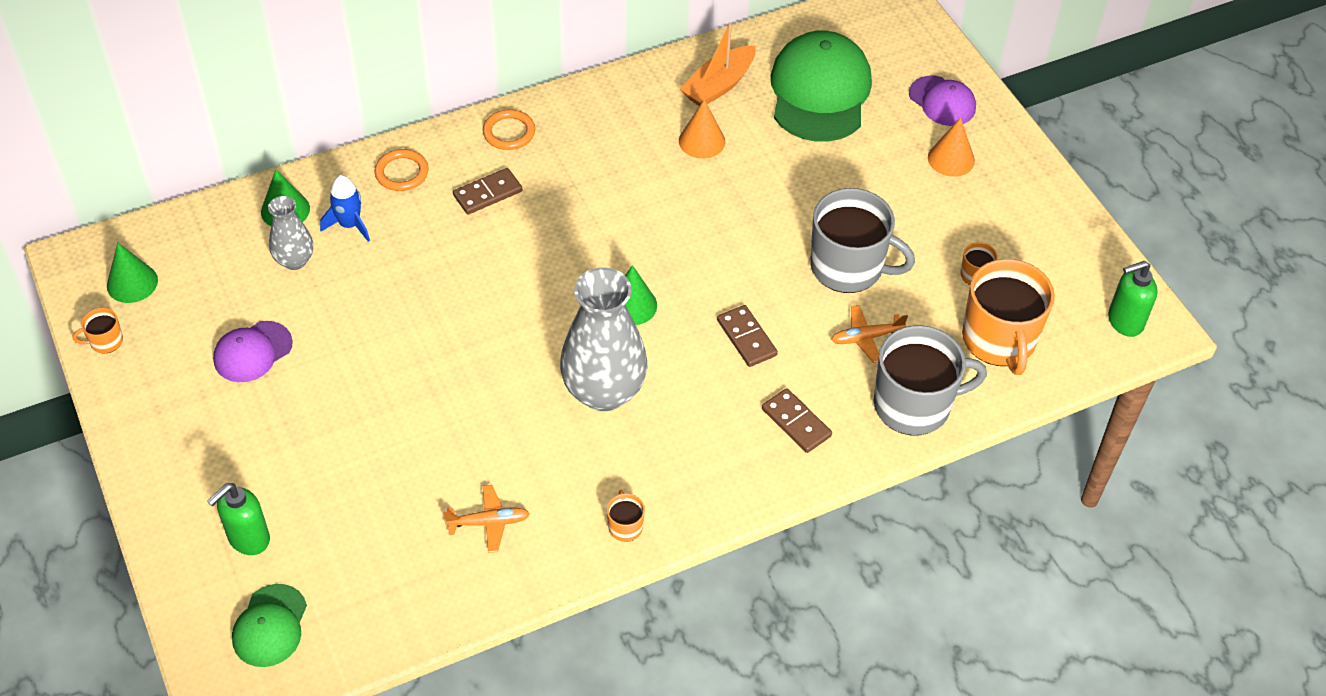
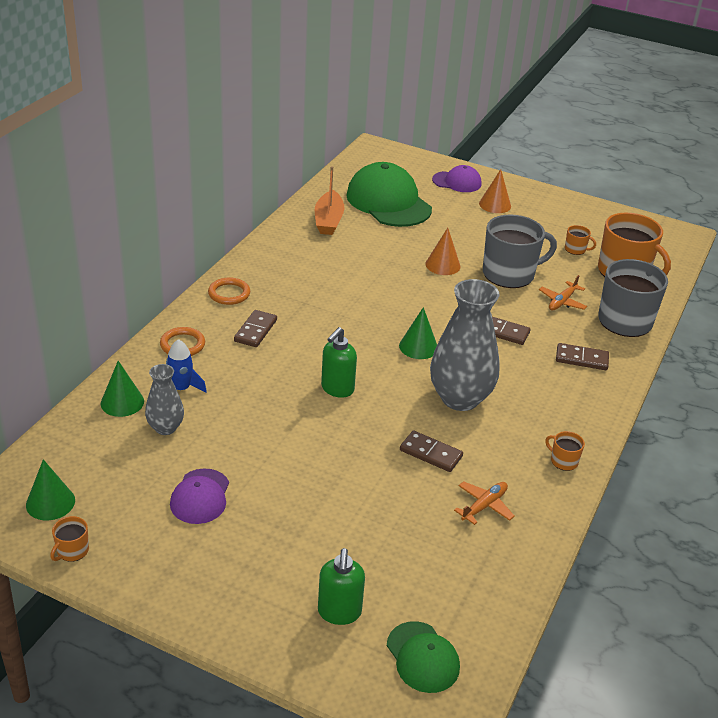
camera: 40 degrees left, 15 degrees down
(503, 435) = (431, 453): none -> brown domino
(702, 141) = (353, 250): orange cone -> orange cone (442, 265)
(1124, 322) = (666, 238): green soap dispenser -> green soap dispenser (337, 389)

